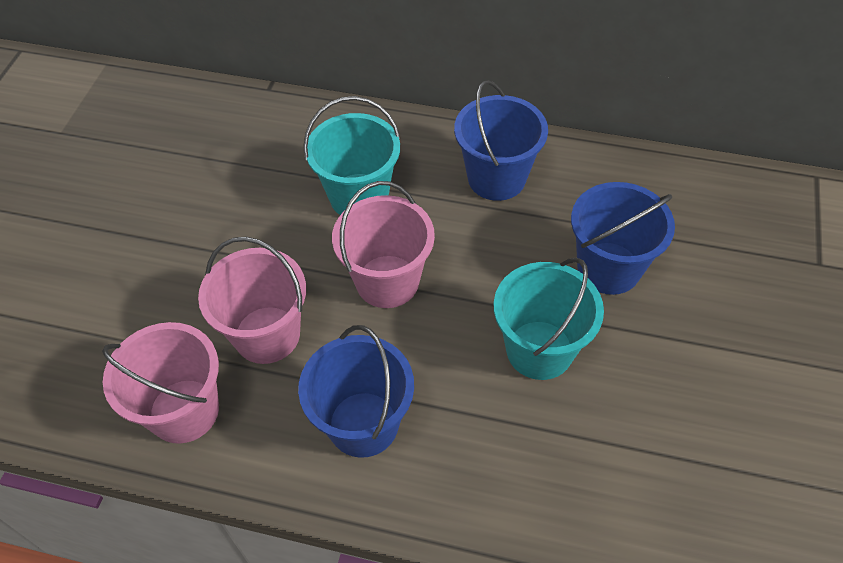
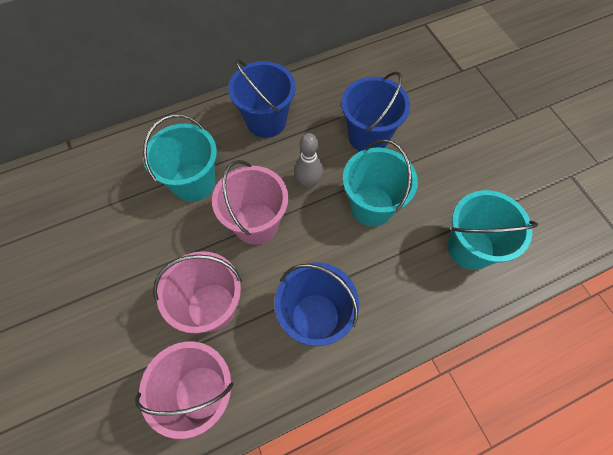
camera: 40 degrees left, 10 degrees up
(485, 275) = (308, 183): none -> grey bowling pin
(626, 484) = (470, 248): none -> turquoise bucket

